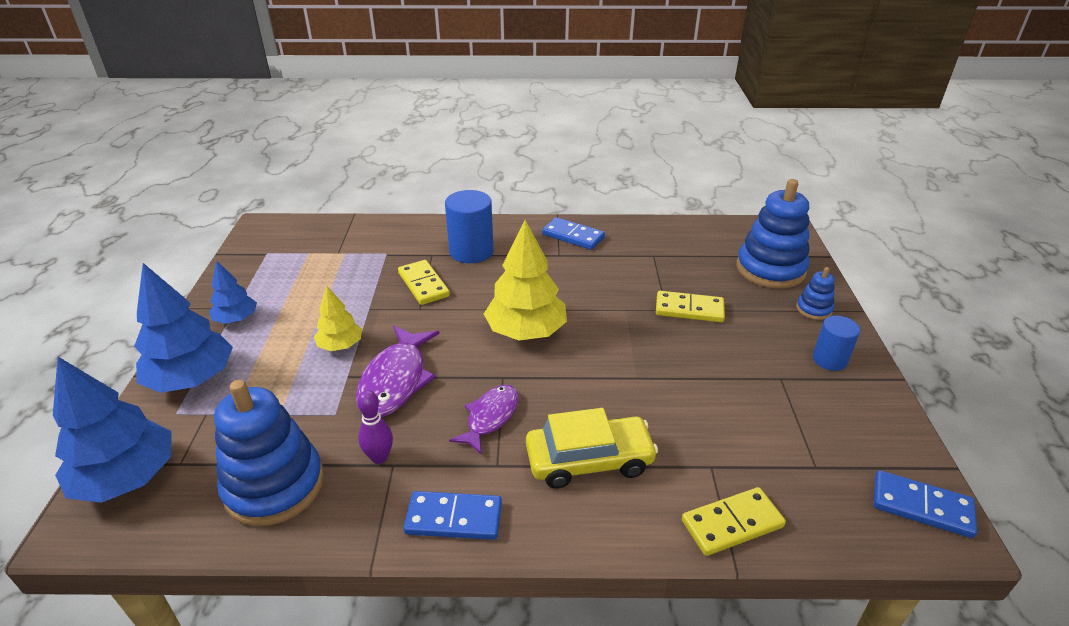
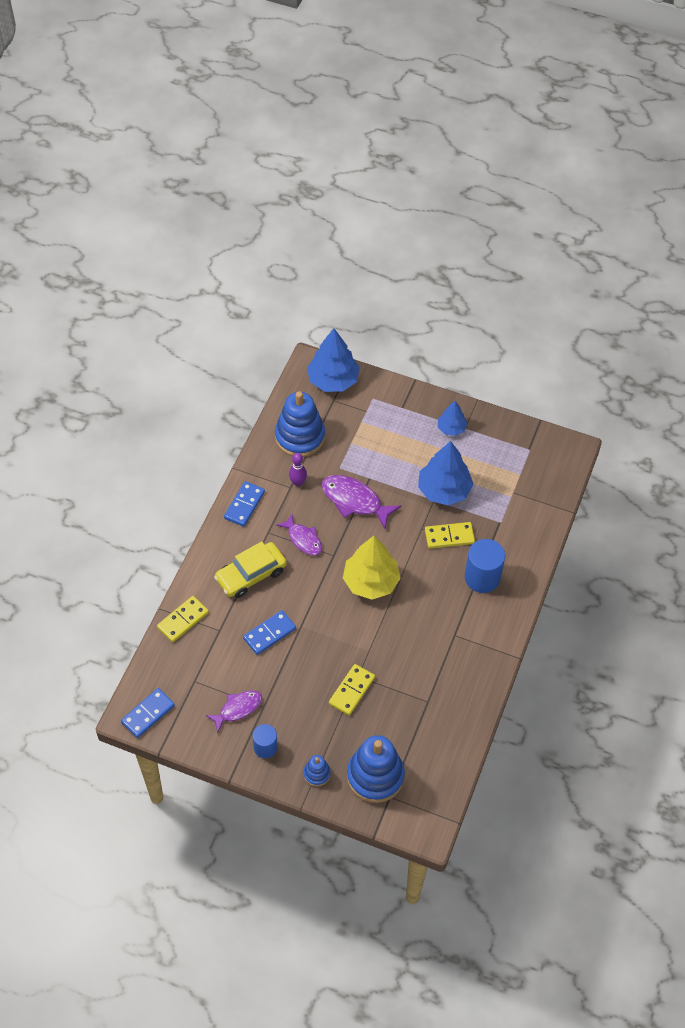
camera: 110 degrees right, 20 degrees up
(192, 379) = (399, 405): blue tree -> blue tree (444, 490)
(340, 345) = (400, 479): yellow tree -> none
(573, 236) = (478, 655): blue domino -> blue domino (269, 634)
(589, 460) = (251, 575): yellow car -> yellow car turned 45 degrees clockwise
(732, 524) = (183, 620): yellow domino -> yellow domino turned 45 degrees clockwise
(809, 402) = (237, 709): none -> purple fish

